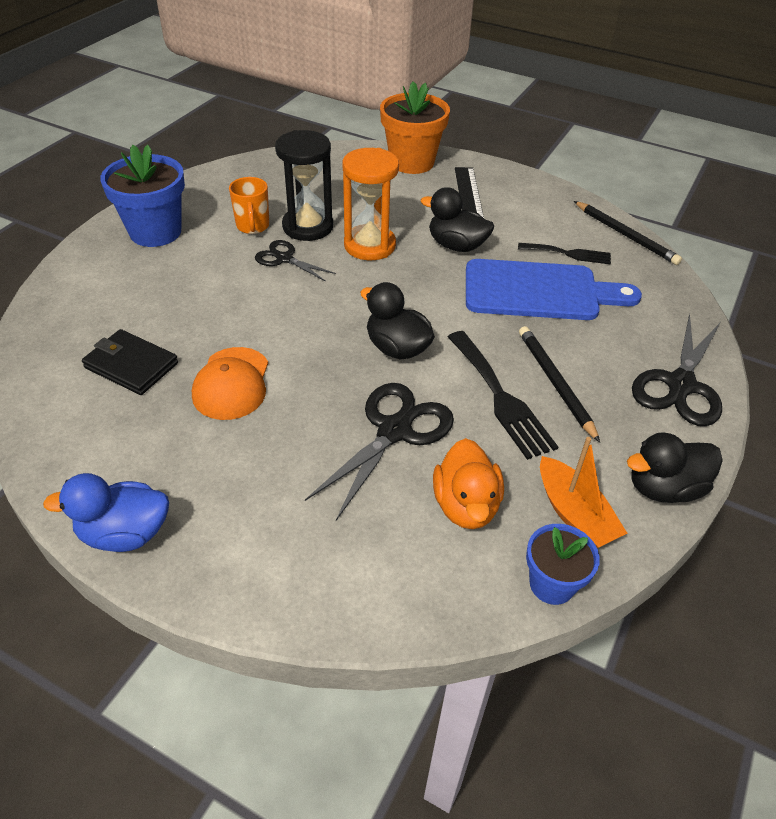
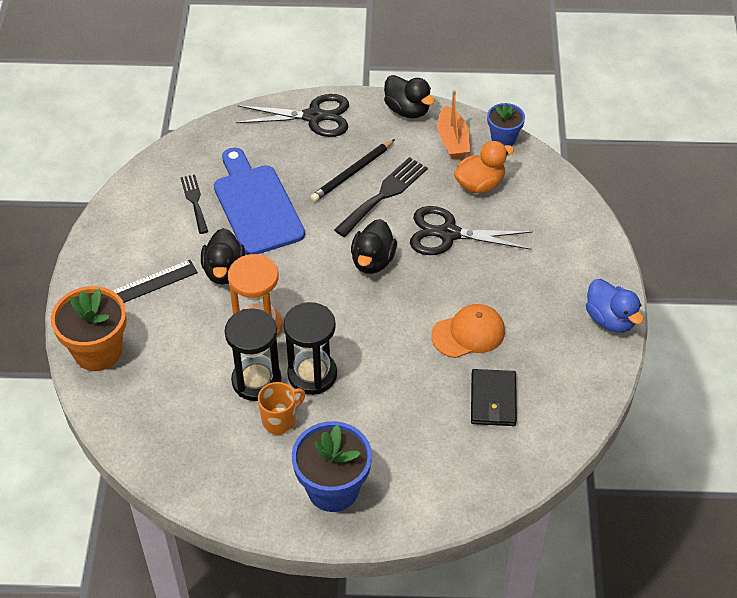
camera: 115 degrees left, 5 degrees up
(284, 258) = (312, 374): black scissors -> black hourglass
(574, 514) = (452, 140): orange boat -> orange boat turned 135 degrees clockwise
(625, 235) = (146, 174): black pencil -> none

